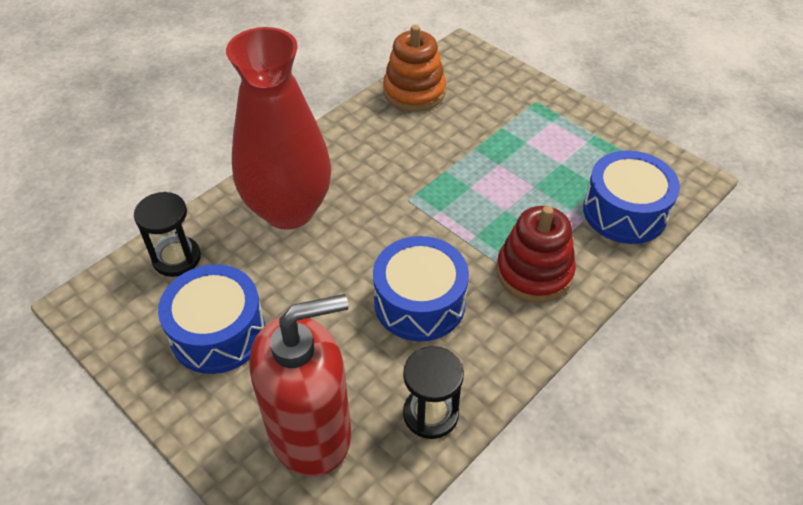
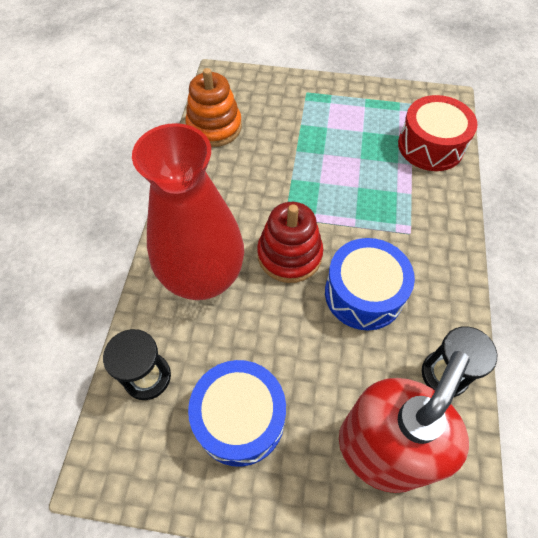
camera: 35 degrees left, 10 degrees up
(534, 272) = (415, 223): red stacking toy -> red stacking toy (289, 255)
(624, 212) = (430, 146): blue drum -> red drum

